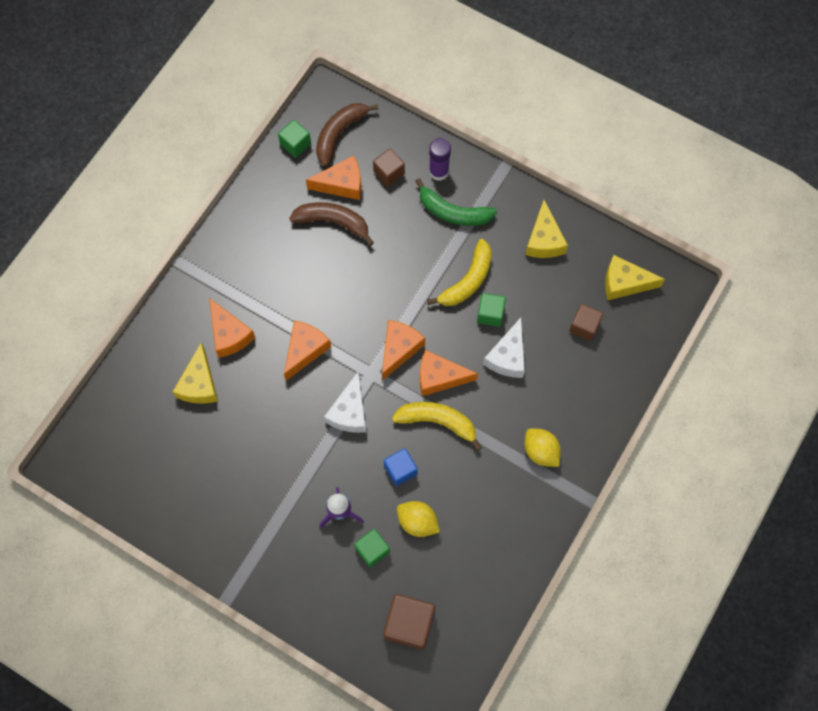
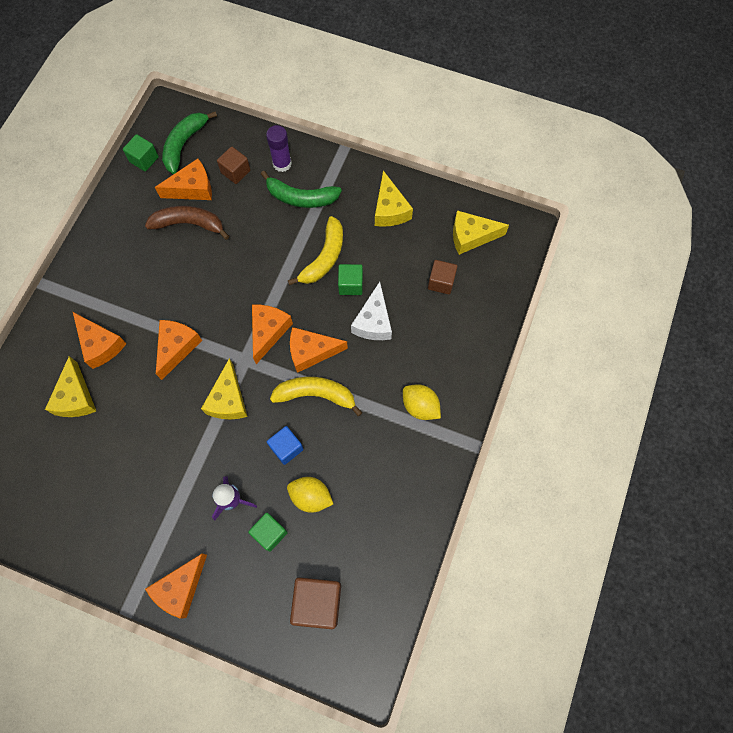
camera: 10 degrees left, 0 degrees up
(280, 587) = (180, 588): none -> orange cheese
(339, 134) = (184, 144): brown banana -> green banana
(350, 412) = (228, 399): white cheese -> yellow cheese

